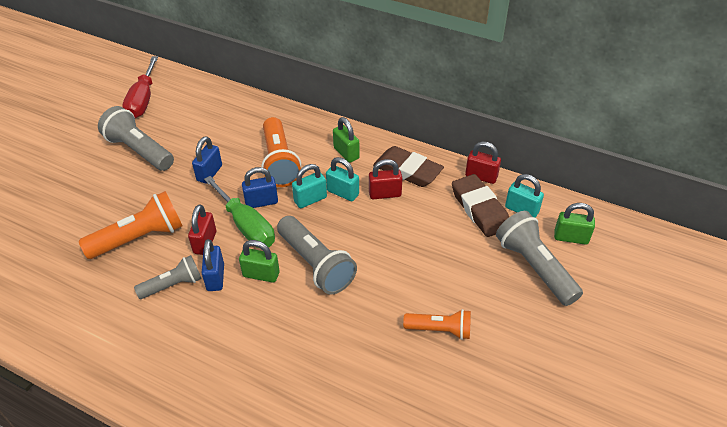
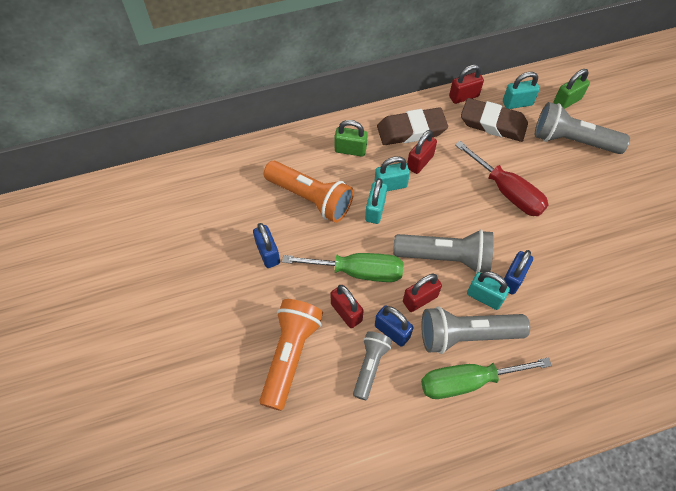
camera: 45 degrees left, 15 degrees up
(139, 151) = (177, 284): grey flashlight -> grey flashlight (466, 335)
(143, 100) = (107, 235): red screwdriver -> red screwdriver (507, 191)
(217, 351) = (467, 381): none -> green screwdriver
(261, 202) = (342, 243): blue padlock -> blue padlock (512, 279)
(261, 274) = (420, 299): green padlock -> red padlock
(306, 311) = (484, 297): none -> turquoise padlock
(440, 330) = (574, 233): orange flashlight -> none

